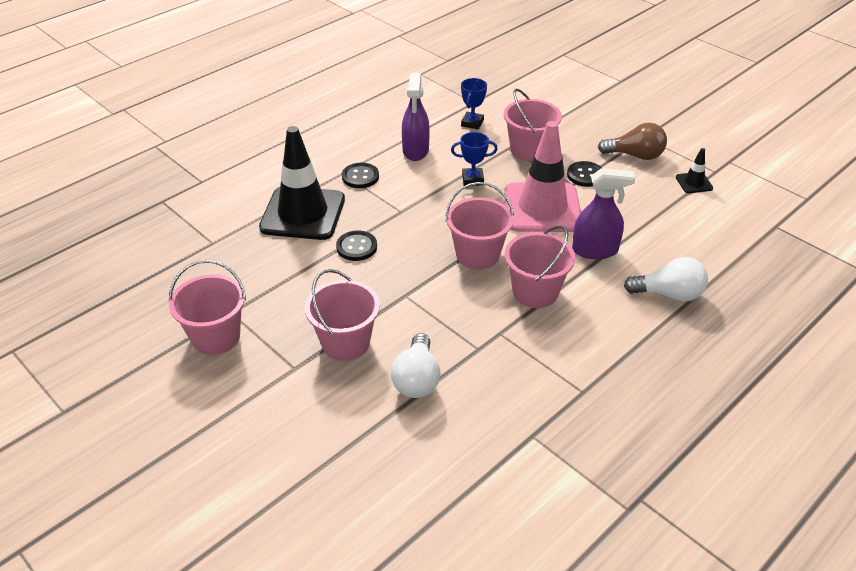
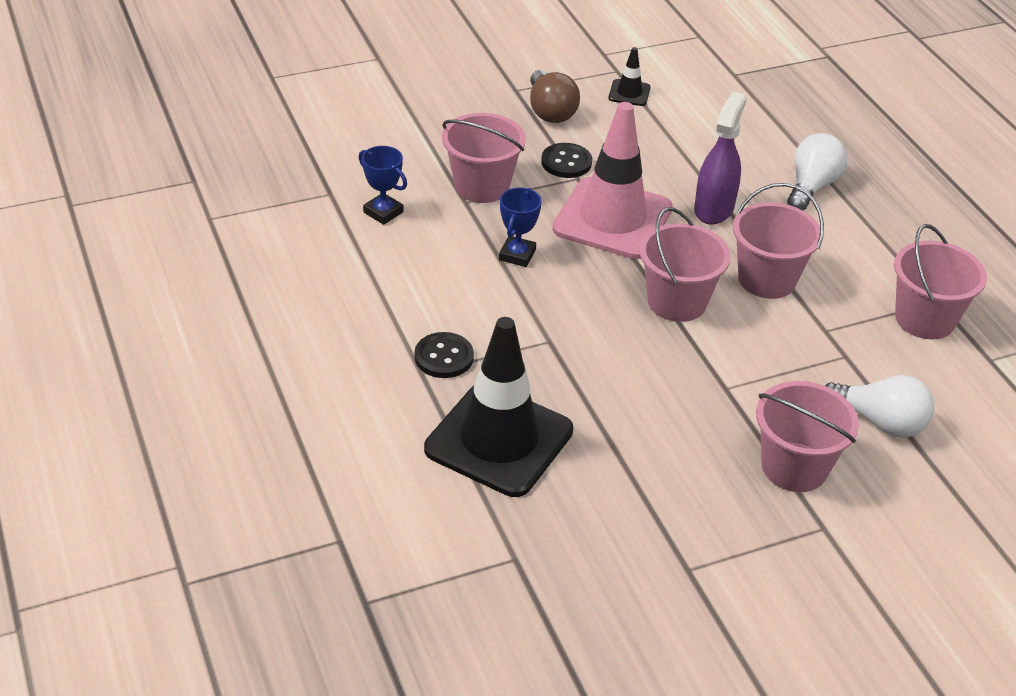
camera: 70 degrees left, 0 degrees up
(216, 337) = (734, 596): pink bucket -> pink bucket (924, 319)
(356, 247) = (606, 405): black button -> none
(415, 150) = (414, 285): purple spray bottle -> none
(635, 155) = (550, 111): brown light bulb -> brown light bulb turned 135 degrees clockwise

